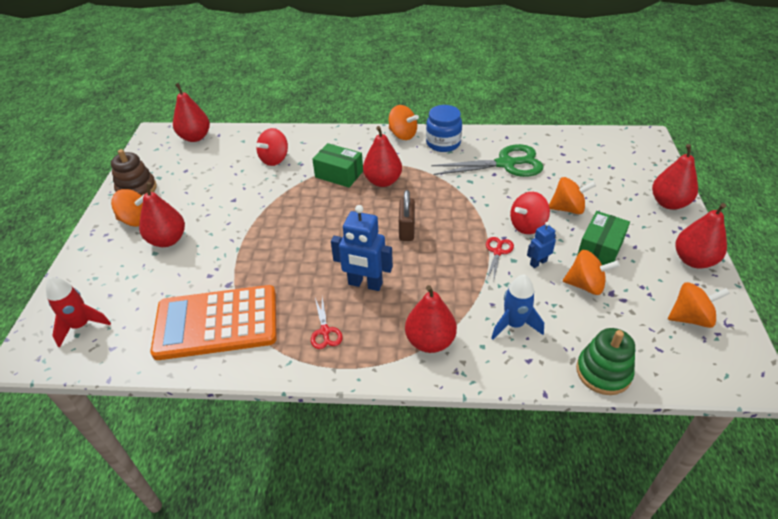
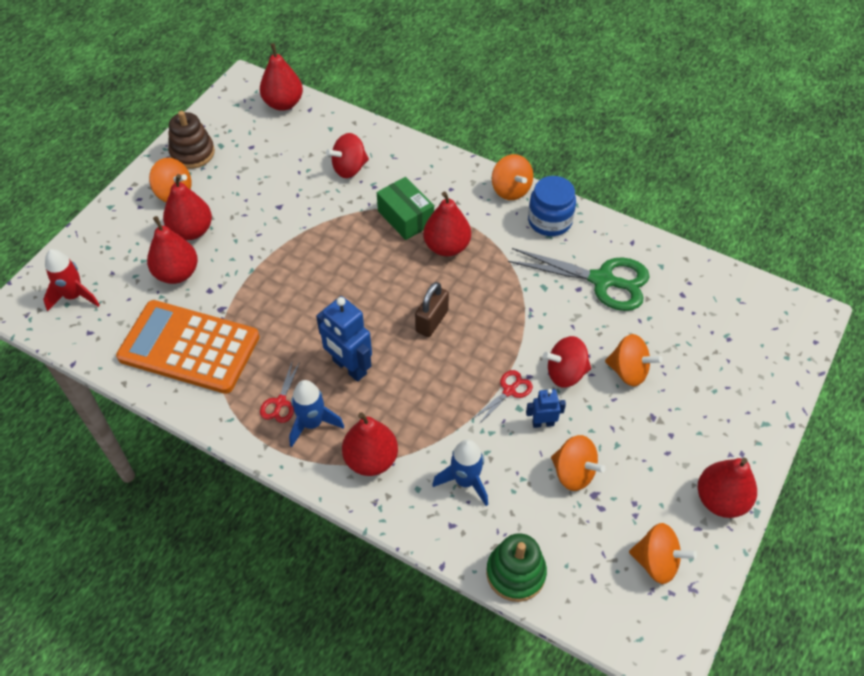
camera: 25 degrees right, 10 degrees up
(363, 335) = (312, 423): none -> blue rocket
(600, 249) = (624, 438): green box -> none
(669, 203) = (756, 416): red pear -> red pear (177, 273)

